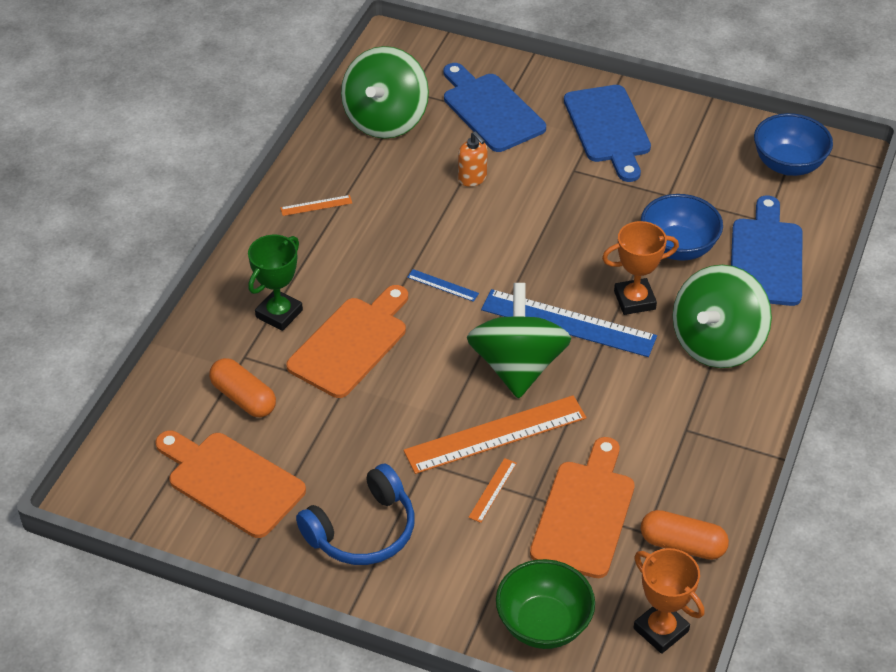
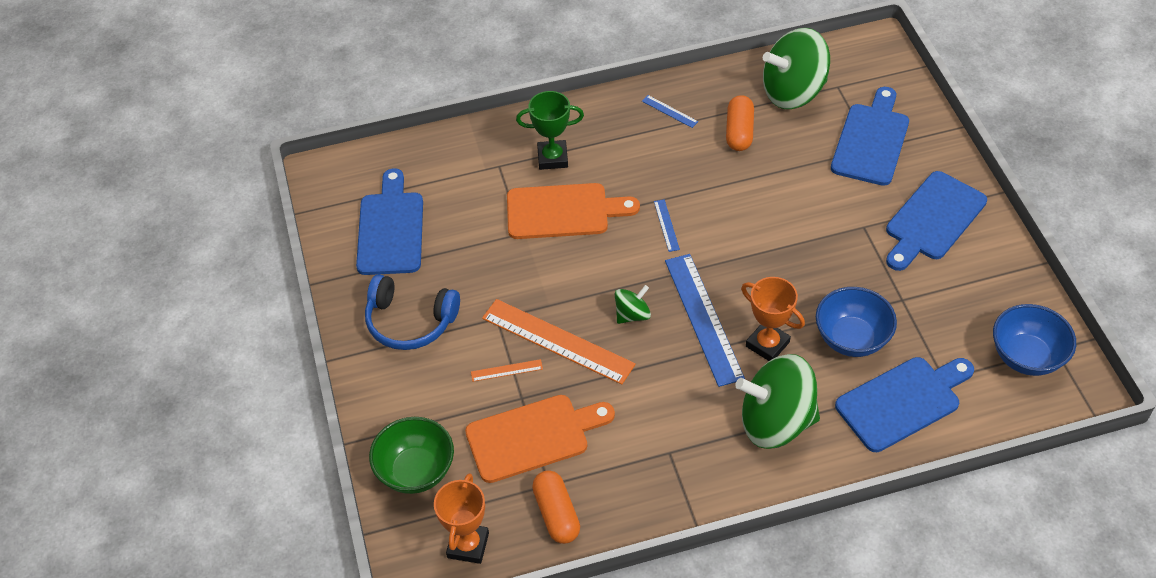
camera: 55 degrees right, 5 degrees up
(231, 482) = (390, 229): orange cutting board -> blue cutting board
(243, 398) = (464, 189): orange capsule -> orange capsule (739, 132)
(316, 205) = (669, 111): orange ruler -> blue ruler
(472, 178) = (789, 175): orange soap dispenser -> none
(517, 366) = (632, 314): green spinning top -> green spinning top, size x0.47

